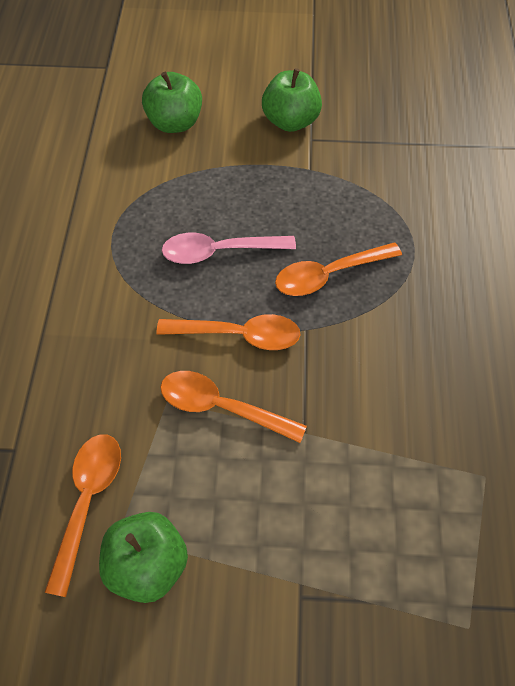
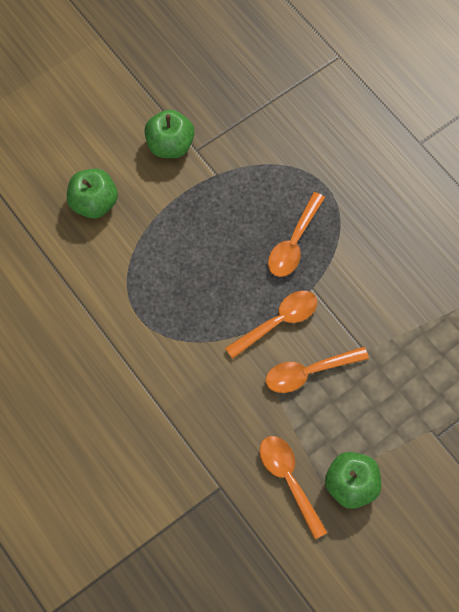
camera: 40 degrees left, 10 degrees up
(219, 252) = (215, 277): pink spoon -> none

